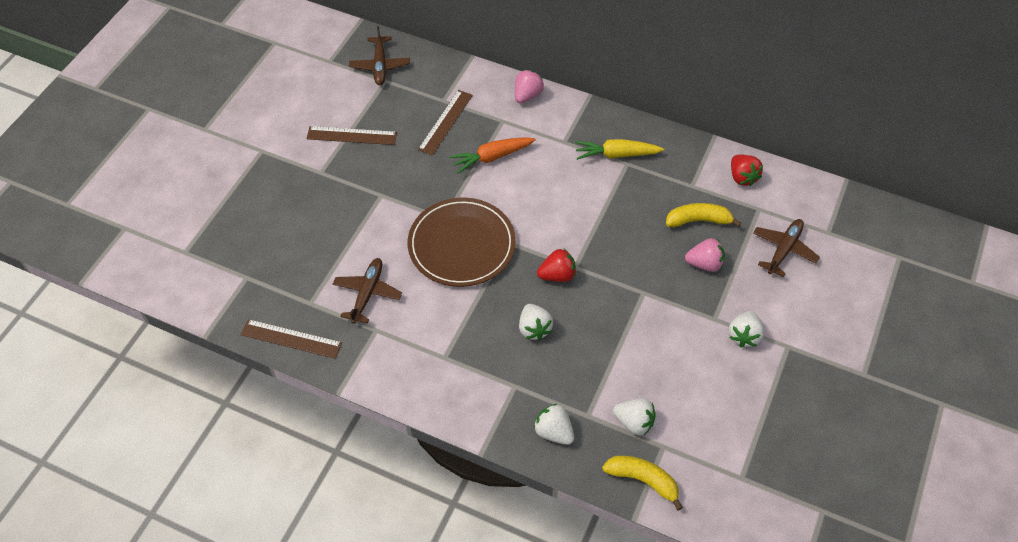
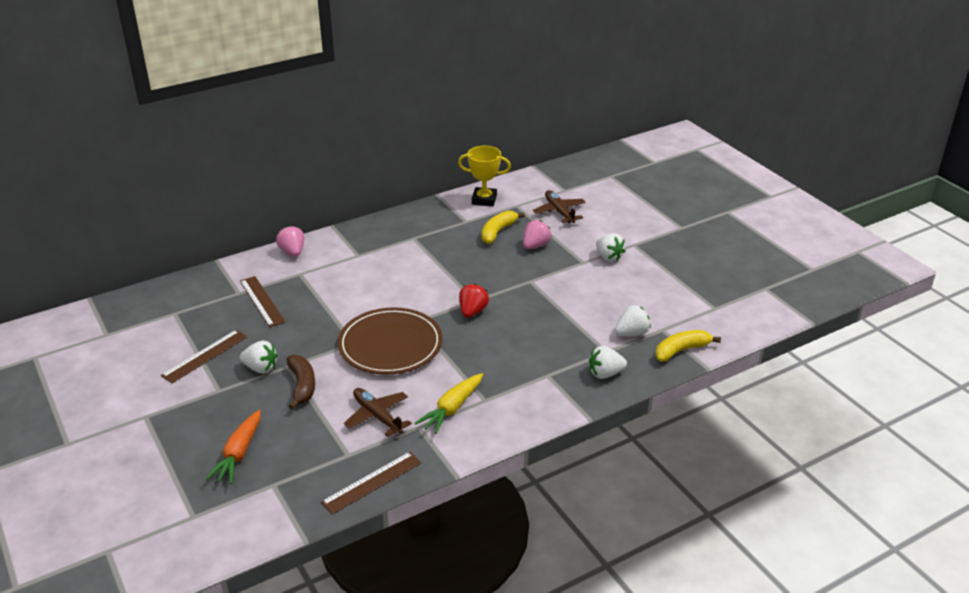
camera: 55 degrees left, 20 degrees down
(365, 220) = (302, 386): none -> brown banana
(380, 65) = (154, 309): brown plane -> none
(492, 157) = (327, 294): orange carrot -> orange carrot (238, 453)
(534, 329) = (507, 343): white strawberry -> white strawberry (260, 368)
(616, 154) = (400, 238): yellow carrot -> yellow carrot (452, 408)
(742, 177) = (484, 200): red strawberry -> yellow trophy

